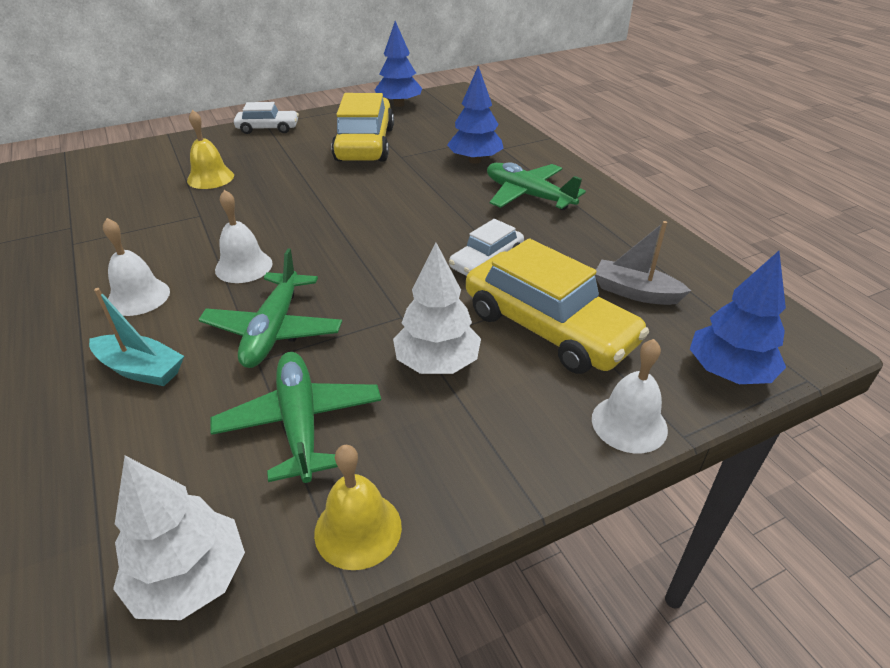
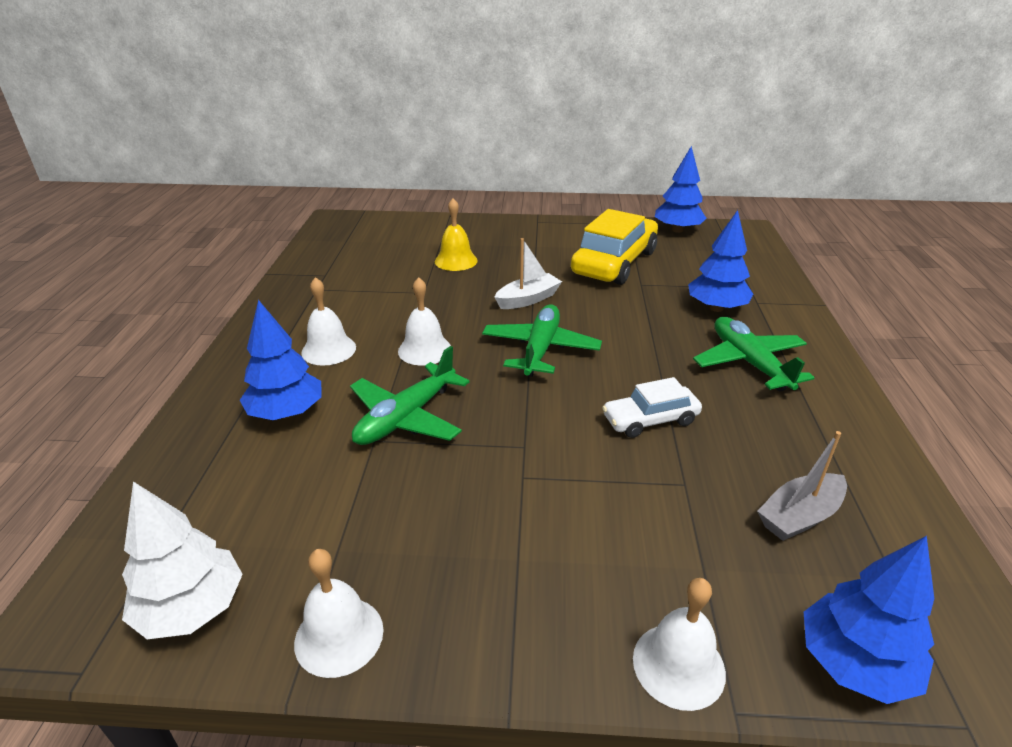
camera: 30 degrees right, 5 degrees down
(141, 369) = (286, 413): turquoise boat -> blue tree
(268, 128) = (536, 226): white car -> none
(300, 422) = (366, 512): green plane -> green plane (540, 349)
(310, 195) = (528, 299): none -> white boat
(358, 529) = (339, 636): yellow bell -> white bell
(437, 363) = (523, 507): white tree -> none
(548, 328) = (664, 517): yellow car -> none
(635, 292) = (799, 516): grey boat -> grey boat turned 90 degrees counterclockwise

